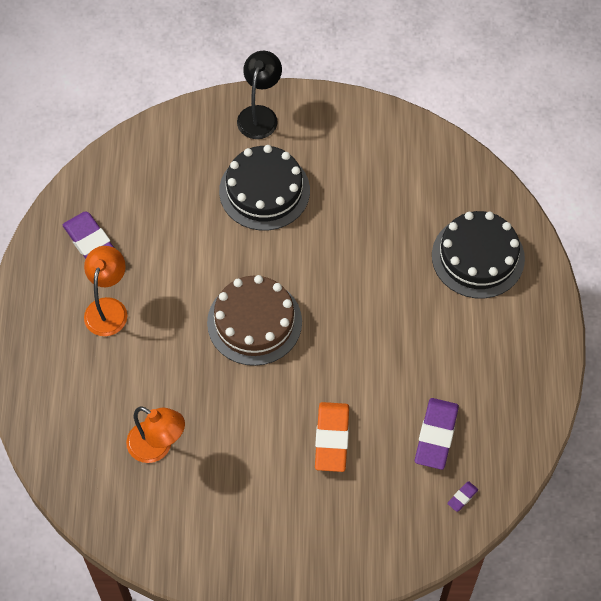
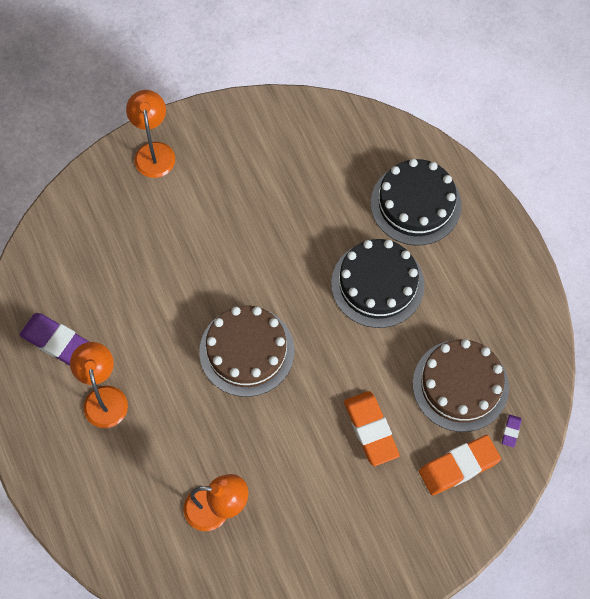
camera: 25 degrees left, 5 degrees up
(260, 115) = (154, 151): black lamp -> orange lamp
(264, 190) = (194, 222): black cake -> black cake (377, 284)
(397, 507) = (459, 466): none -> orange eraser
(436, 436) = (460, 385): purple eraser -> brown cake

